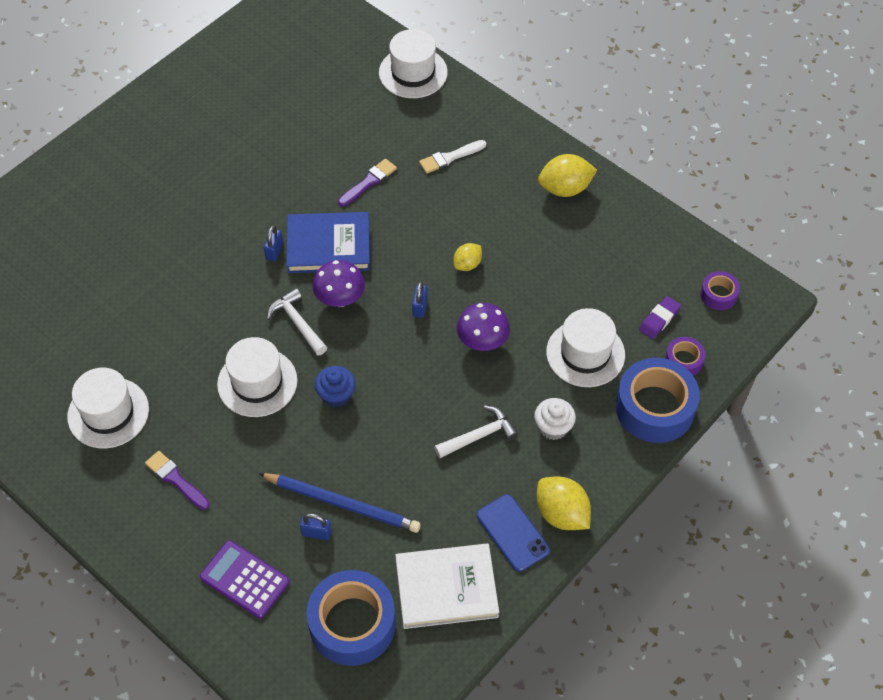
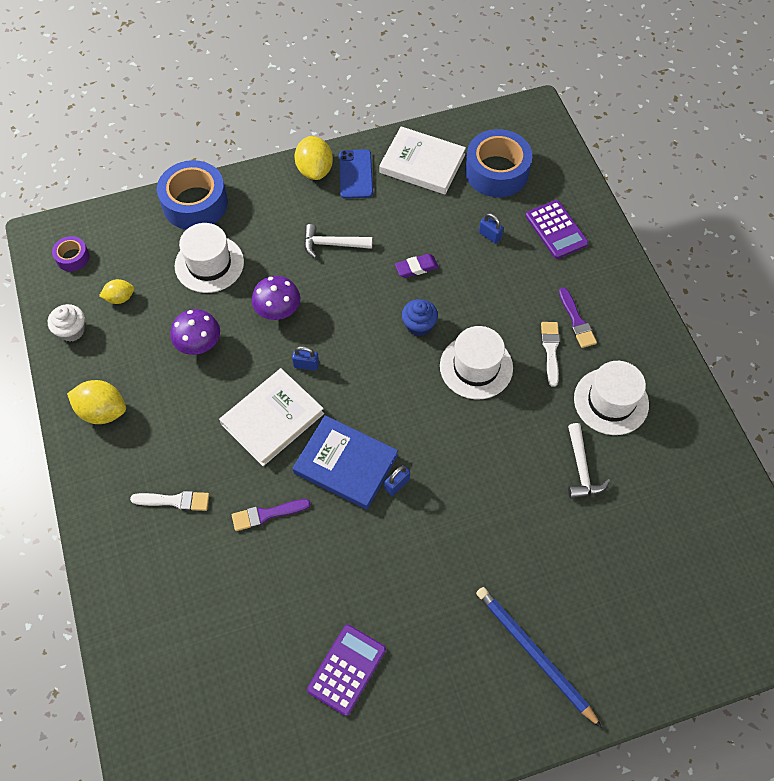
camera: 150 degrees left, 5 degrees up
(190, 435) = (550, 350): none -> white brush
(240, 119) = (347, 669): none -> purple calculator
(297, 323) = (415, 402): white hammer -> white hammer (581, 468)
(340, 299) = (367, 406): purple mushroom -> purple mushroom (199, 344)
(342, 504) = (460, 246): blue pencil -> blue pencil (534, 654)
(413, 72) = (132, 631): white hat -> none
(417, 250) = (272, 419): none -> white book
(420, 307) = (306, 365): blue padlock -> blue padlock turned 60 degrees clockwise
(467, 264) = (240, 383): yellow lemon -> yellow lemon (120, 298)
(553, 427) = (276, 225): white cupcake -> white cupcake (72, 331)
(659, 319) = (133, 261): purple eraser -> purple eraser (416, 268)
(683, 361) = (145, 224): purple tape -> none

